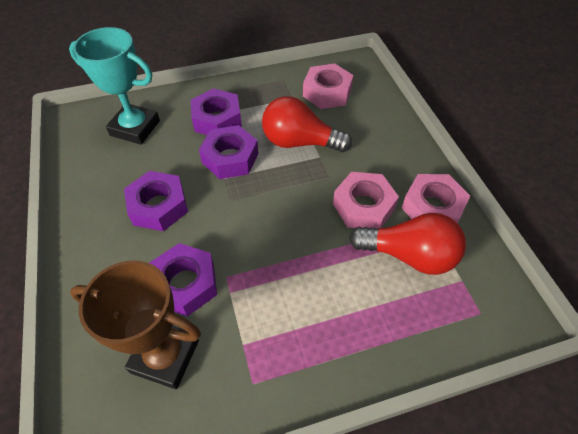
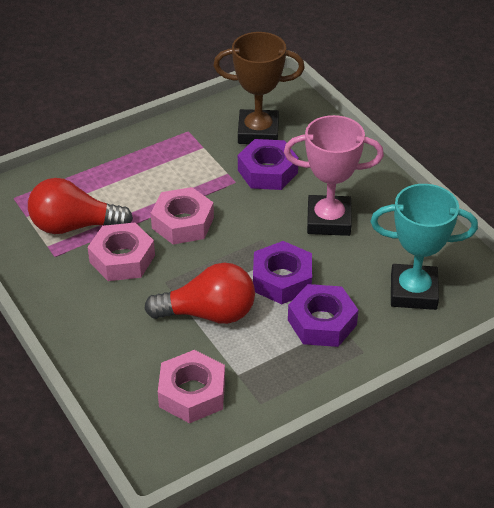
camera: 165 degrees right, 10 degrees down
(158, 206) = (328, 220): purple nut -> pink trophy
(432, 208) = (49, 271): pink nut -> pink nut (183, 223)

